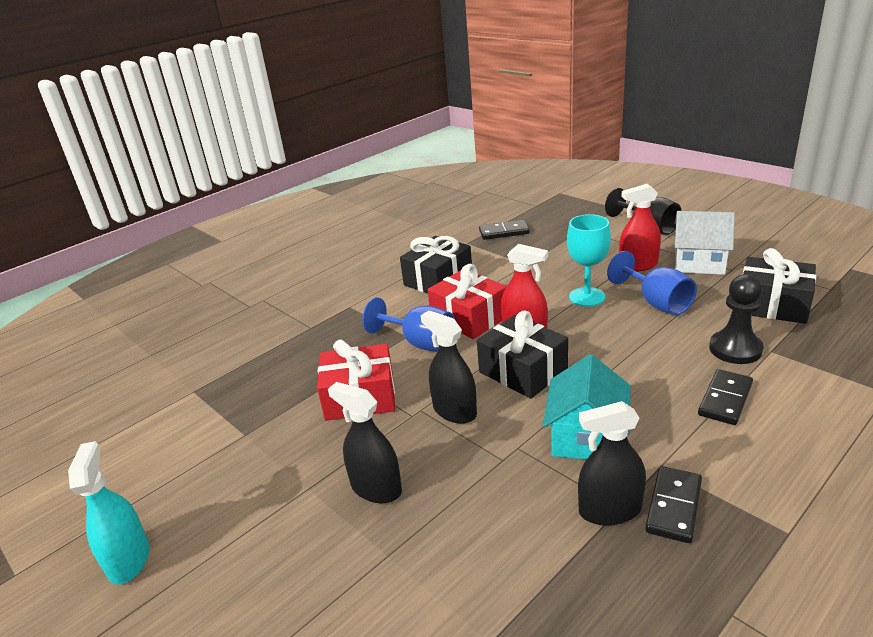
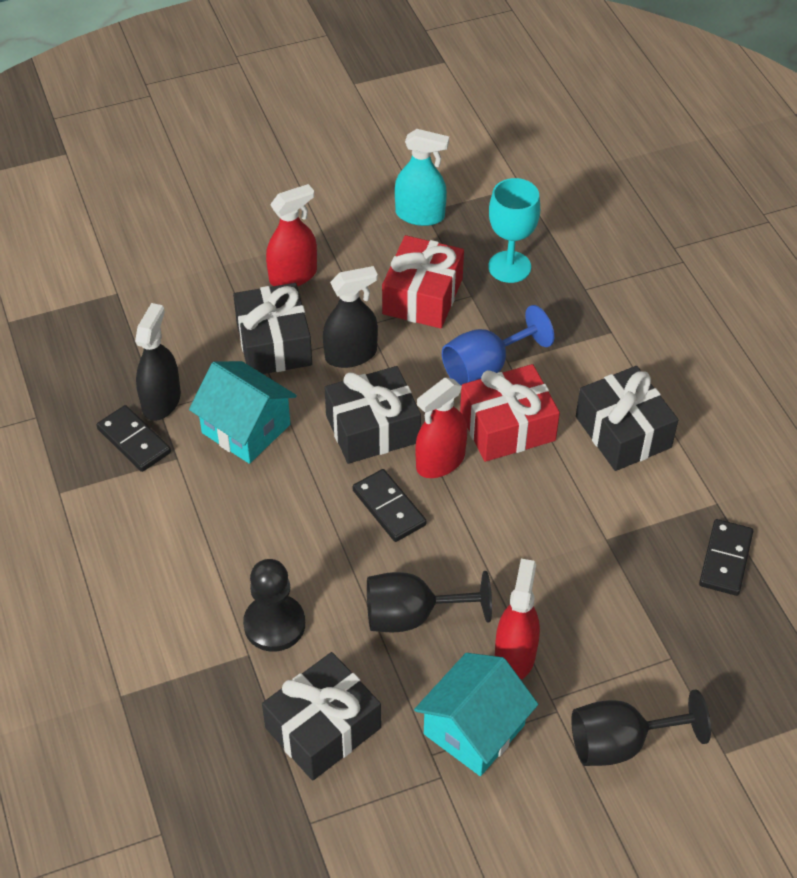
camera: 110 degrees right, 20 degrees up
(129, 560) = (324, 136): turquoise spray bottle -> turquoise spray bottle (420, 215)
(376, 488) = (293, 276): black spray bottle -> red spray bottle
(475, 463) = (274, 344): none -> black gift
(587, 297) = (474, 556): turquoise goblet -> turquoise goblet (509, 267)
(656, 303) = (412, 616): blue goblet -> black goblet
(699, 262) = (474, 730): white house -> turquoise house
(725, 399) = (213, 558): black domino -> black domino (389, 507)

